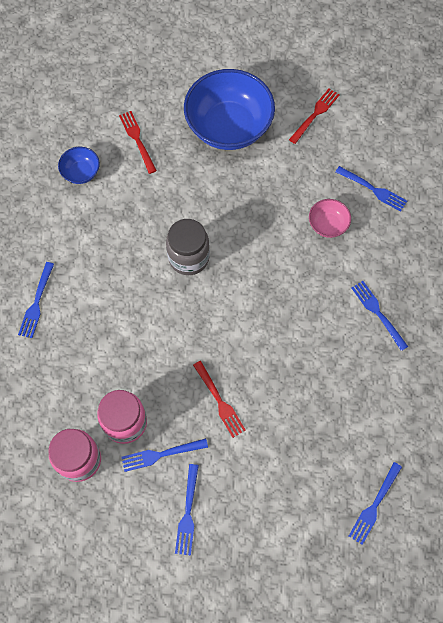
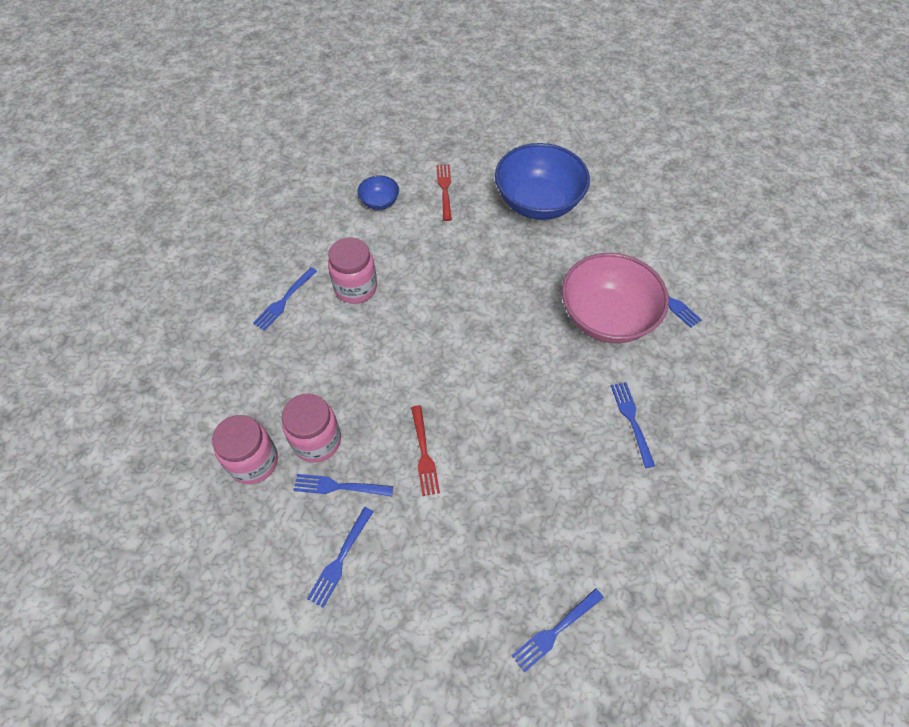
camera: 20 degrees right, 10 degrees down
(97, 268) = (356, 288): none -> pink jar
(188, 258) = (450, 305): grey jar -> none
(315, 114) = (629, 215): red fork -> none
(328, 225) = (606, 317): pink bowl -> pink bowl, size x2.21

